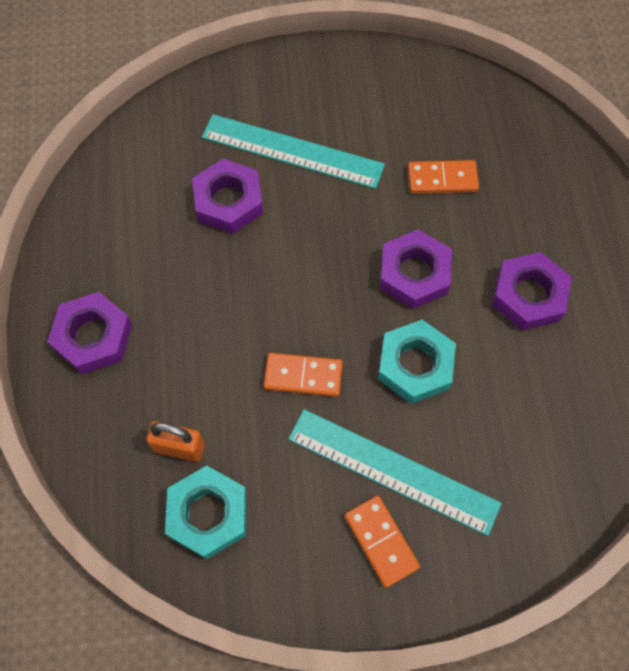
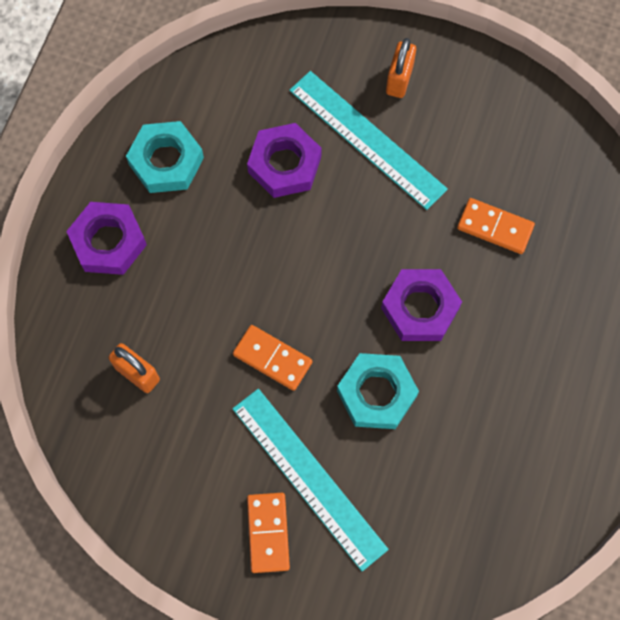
camera: 25 degrees right, 5 degrees up
(208, 514) = (135, 442): turquoise nut -> turquoise nut (166, 161)
(295, 92) = (399, 79): none -> orange padlock
(528, 295) = (516, 375): purple nut -> none

